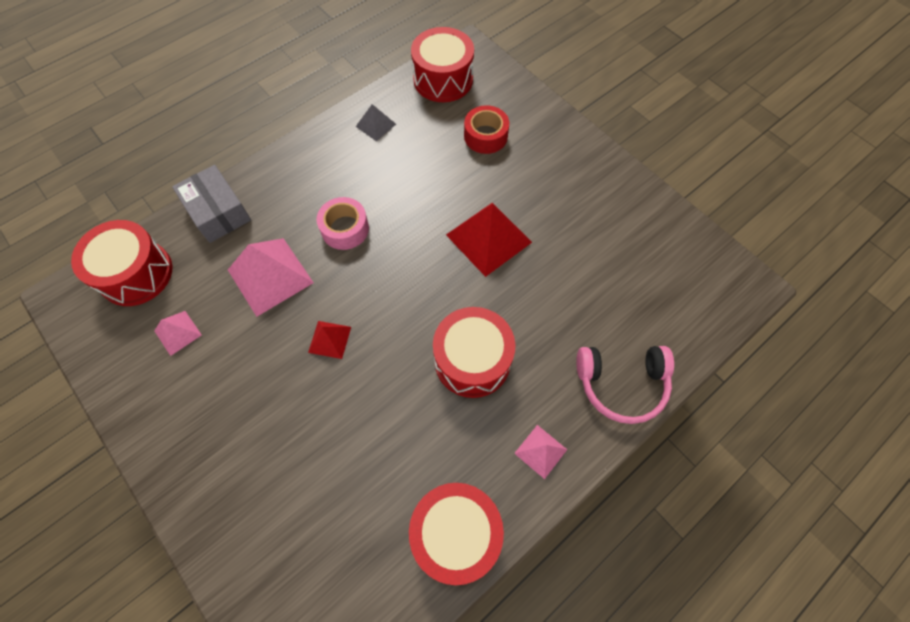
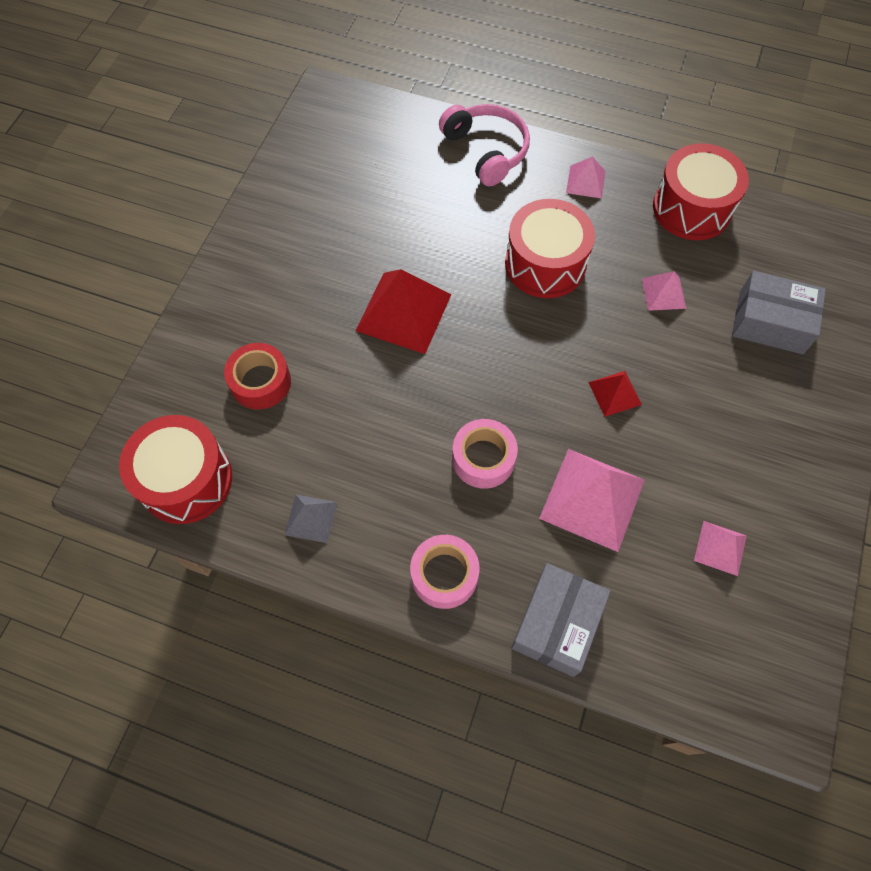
camera: 120 degrees left, 0 degrees up
(136, 273) = (698, 657): red drum -> none
(291, 172) = (444, 575): none -> pink tape
(299, 512) = (770, 322): none -> grey box
(386, 438) = (663, 293): none -> pink pyramid

